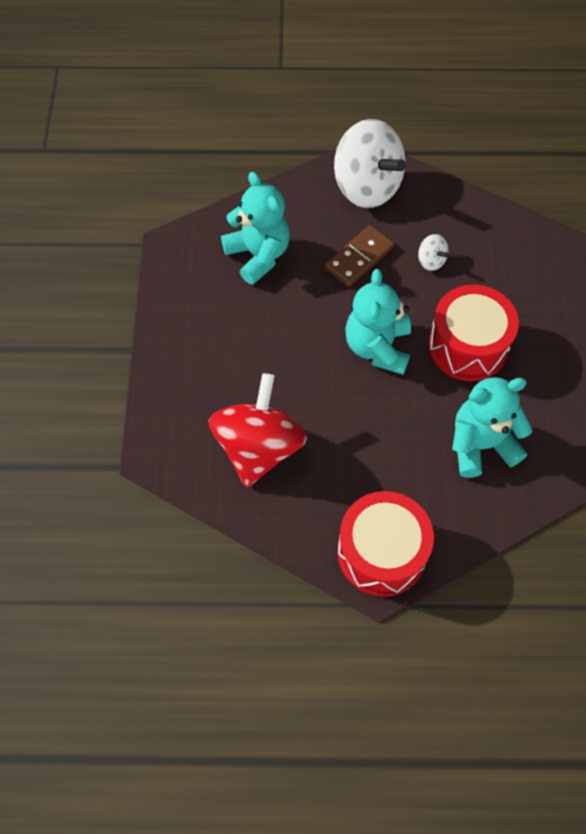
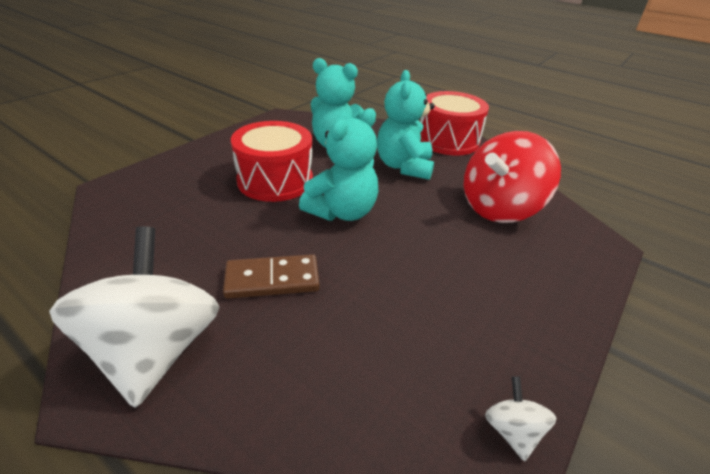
camera: 145 degrees left, 25 degrees down
(258, 255) = (379, 353): turquoise teddy bear -> turquoise teddy bear (404, 166)
(431, 261) = (214, 238): white spinning top -> white spinning top (512, 430)

